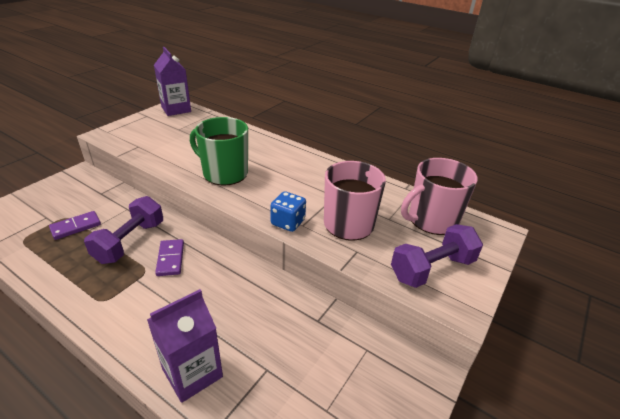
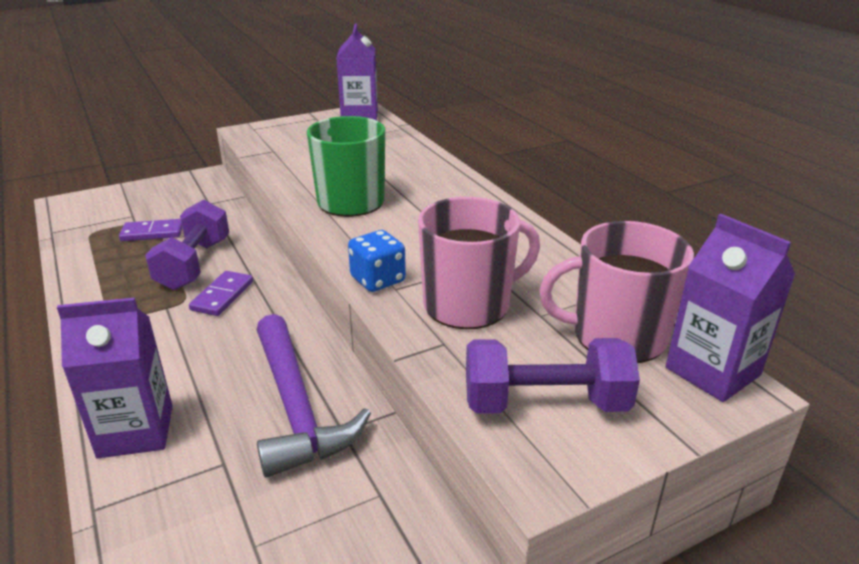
camera: 30 degrees right, 5 degrees down
(130, 242) = (194, 264): purple dumbbell -> purple dumbbell turned 45 degrees counterclockwise
(281, 317) = (297, 407): none -> purple hammer
(484, 226) = (712, 371): none -> purple carton

